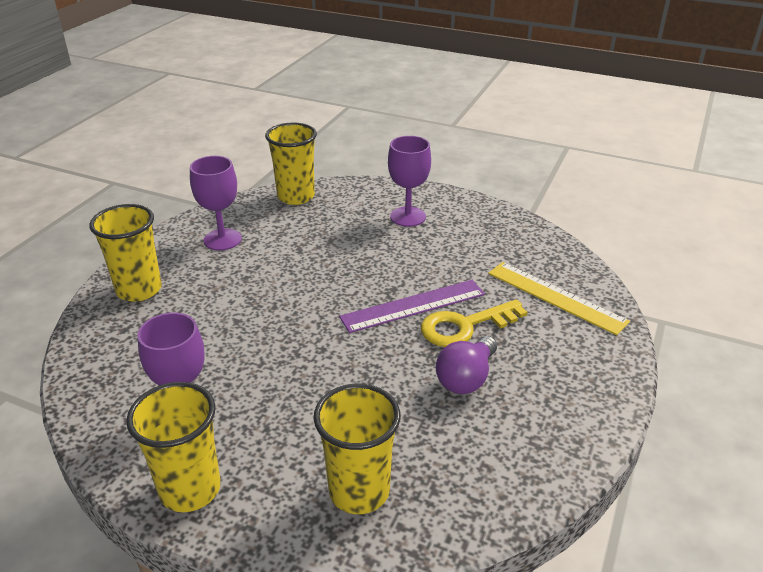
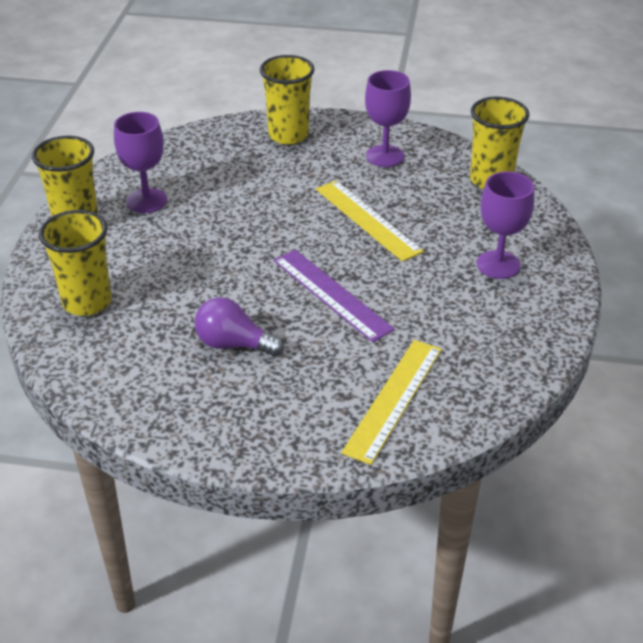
camera: 75 degrees right, 5 degrees up
(314, 267) = (367, 220): none -> yellow ruler
(465, 326) = (312, 334): yellow key -> none

